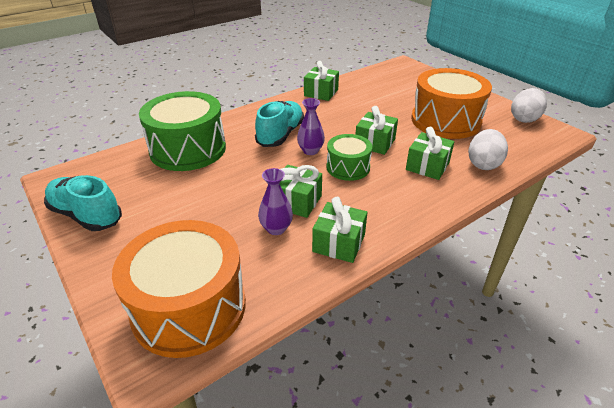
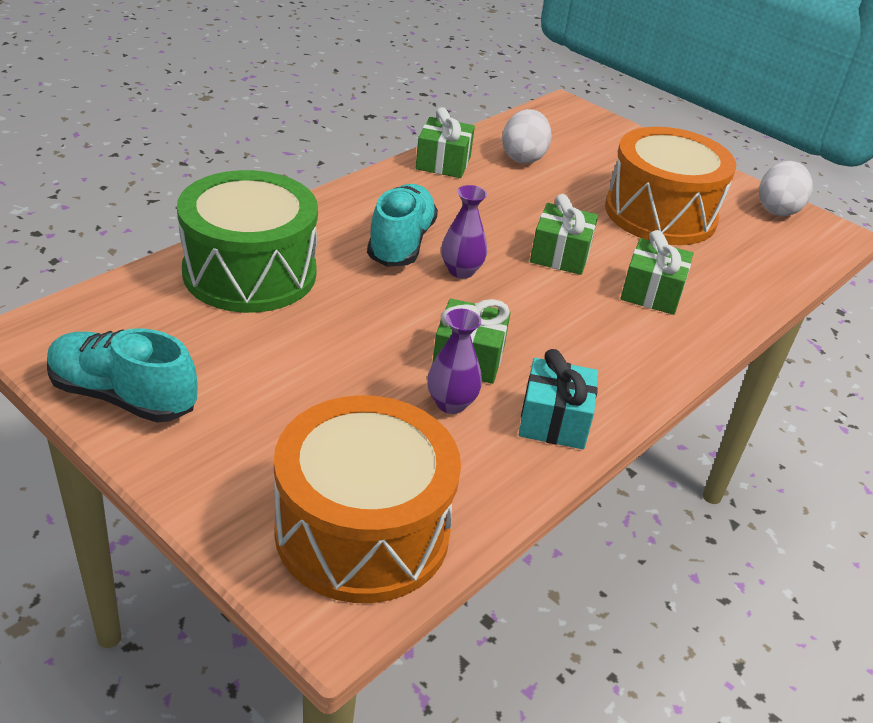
camera: 15 degrees left, 0 degrees up
(339, 243) = (554, 421): green gift -> turquoise gift
(348, 167) = (530, 298): green drum -> none
(483, 164) = (733, 287): white egg -> white egg (523, 157)

